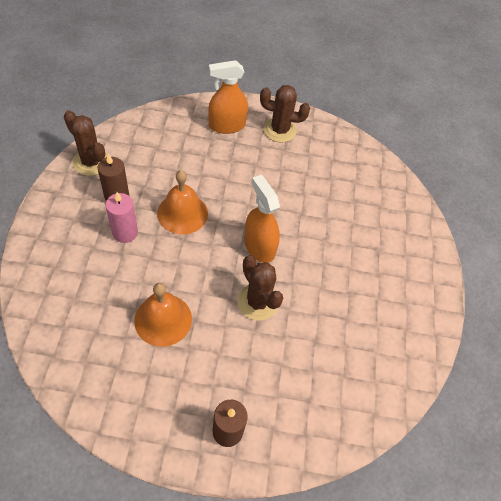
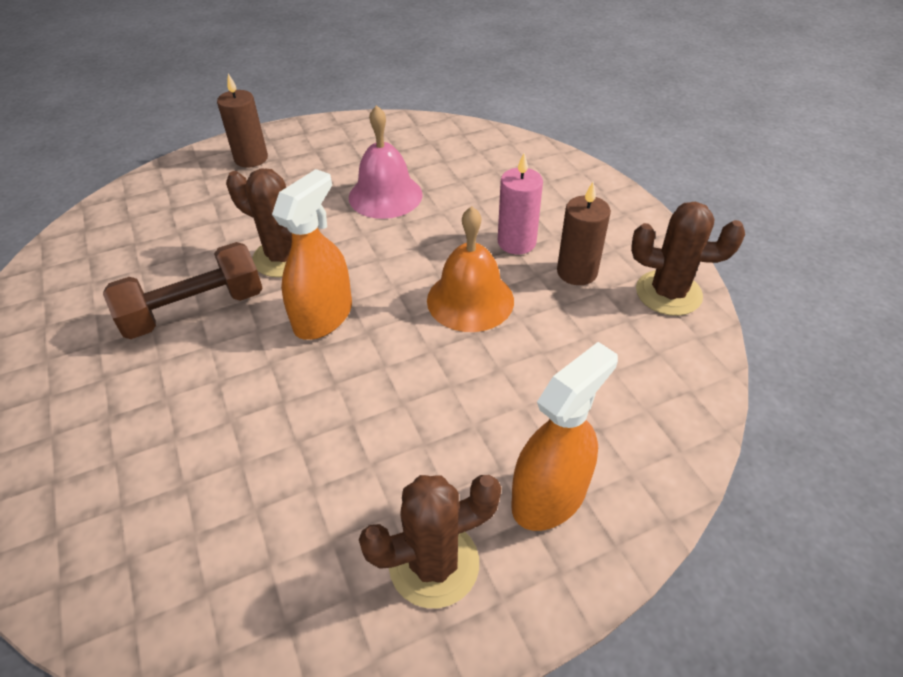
camera: 155 degrees right, 10 degrees down
(163, 319) = (385, 195): orange bell -> pink bell
(259, 246) = (323, 317): orange spray bottle -> orange spray bottle turned 90 degrees counterclockwise
(322, 291) = (194, 310): none -> brown dumbbell

